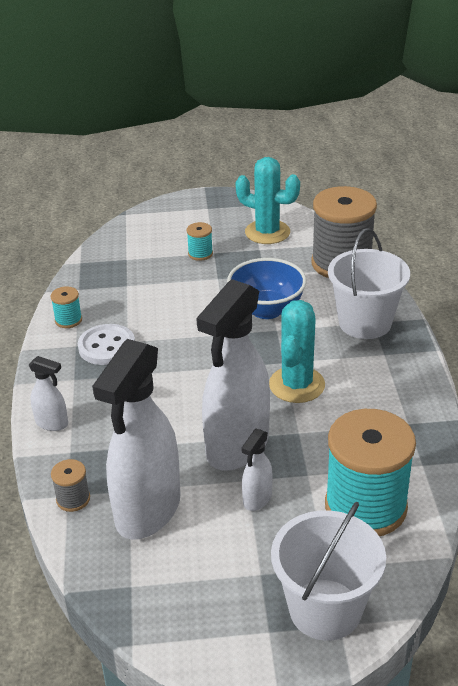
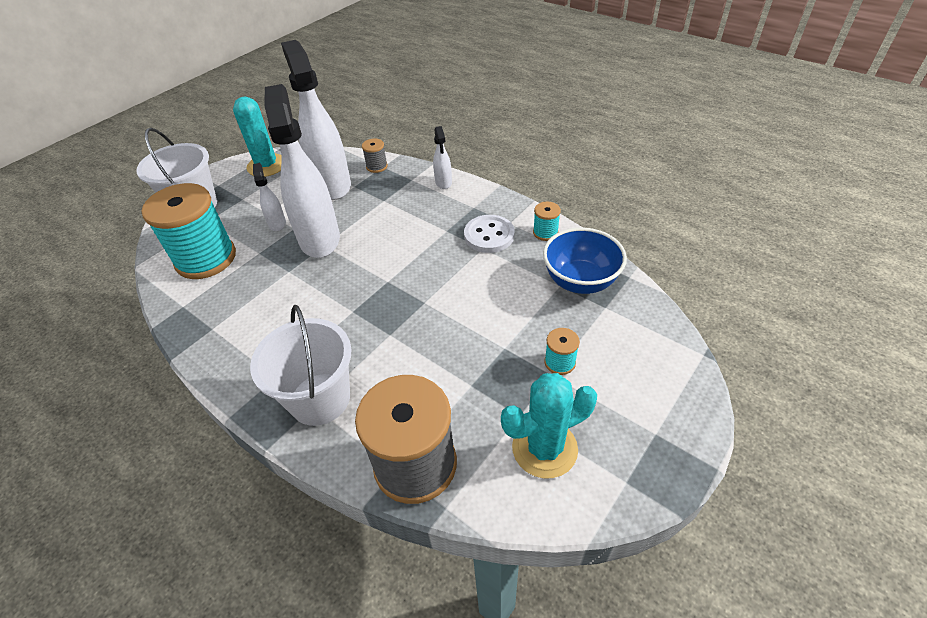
camera: 135 degrees right, 10 degrees up
(52, 423) = (443, 182): white spray bottle -> white spray bottle turned 75 degrees counterclockwise
(266, 309) = (420, 347): blue bowl -> blue bowl (580, 281)
(297, 385) = (323, 300): turquoise cactus -> turquoise cactus (267, 166)

